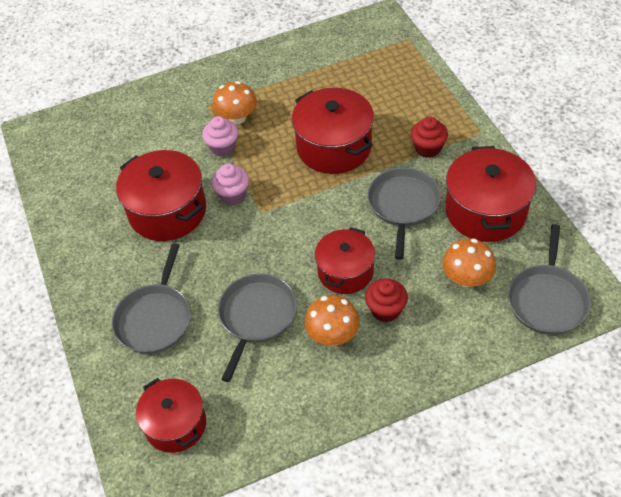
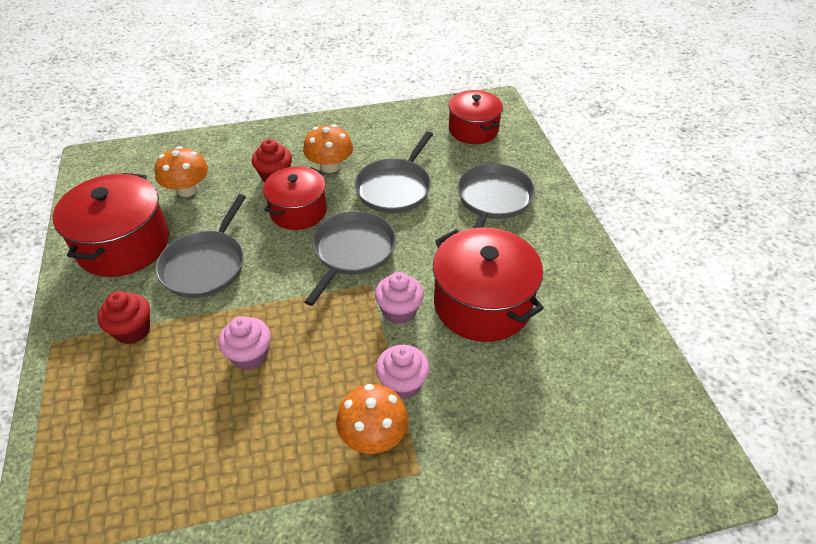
camera: 175 degrees left, 5 degrees down
(334, 147) = (250, 355): red pot -> pink cupcake
(547, 299) = (131, 165): grey pan -> grey pan (352, 251)

